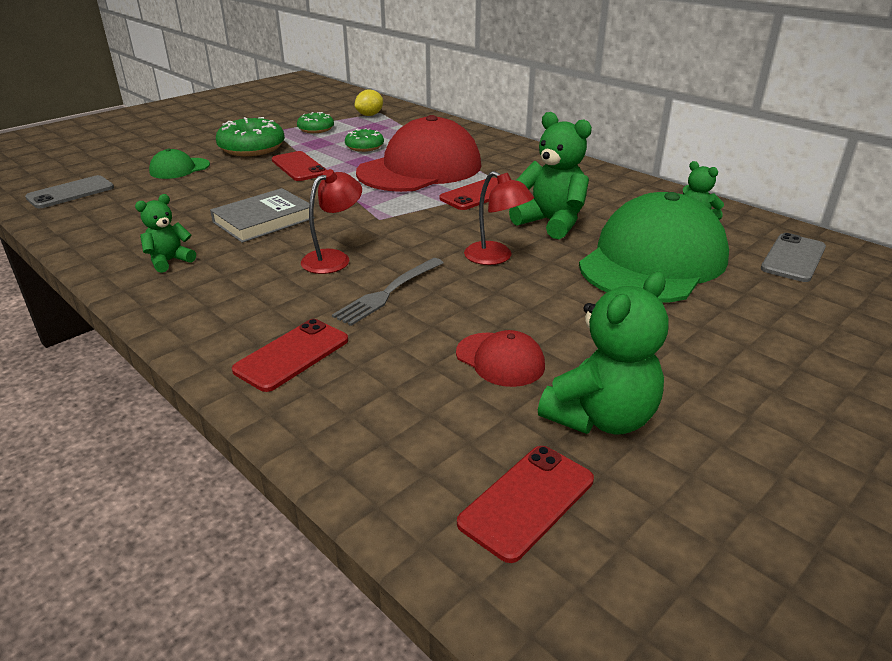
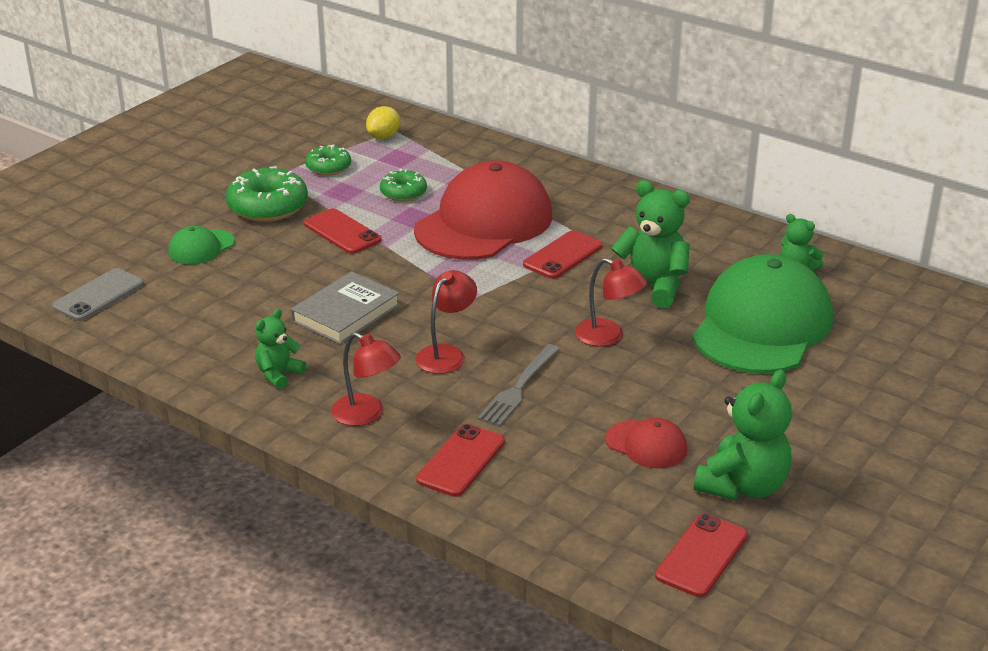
camera: 10 degrees left, 0 degrees up
(225, 302) = (366, 415): none -> red lamp
(793, 258) = (893, 309): grey phone -> none

